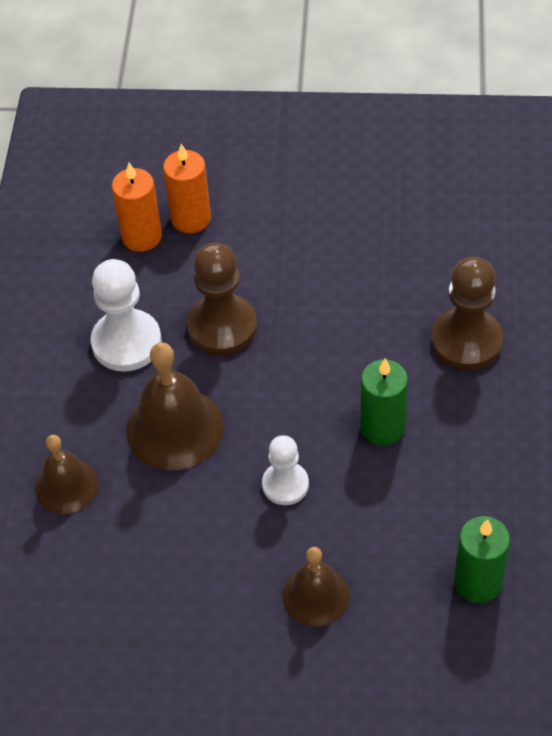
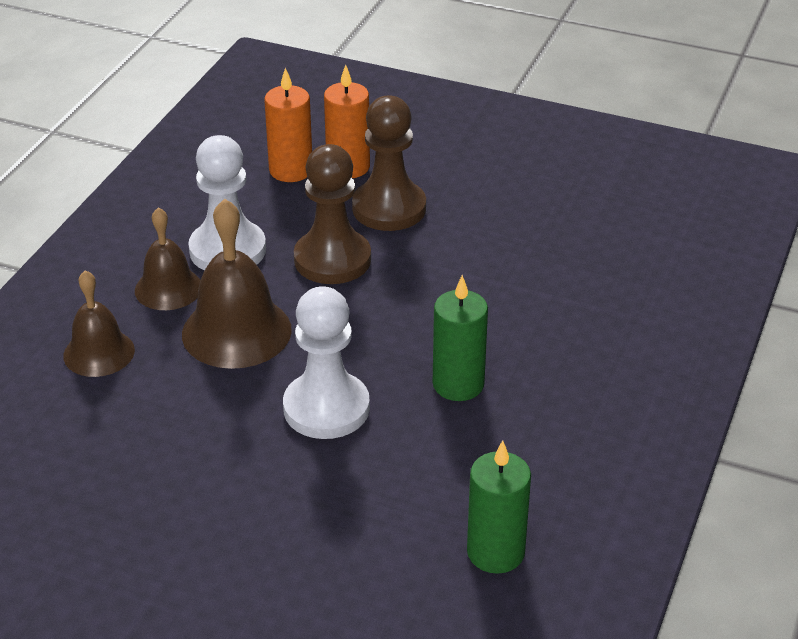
camera: 15 degrees right, 15 degrees down
(285, 484) = (326, 408): white pawn -> white pawn, size x1.60
(315, 595) = (306, 516): brown bell -> brown bell (168, 288)
(466, 341) = (588, 331): brown pawn -> brown pawn (389, 208)

